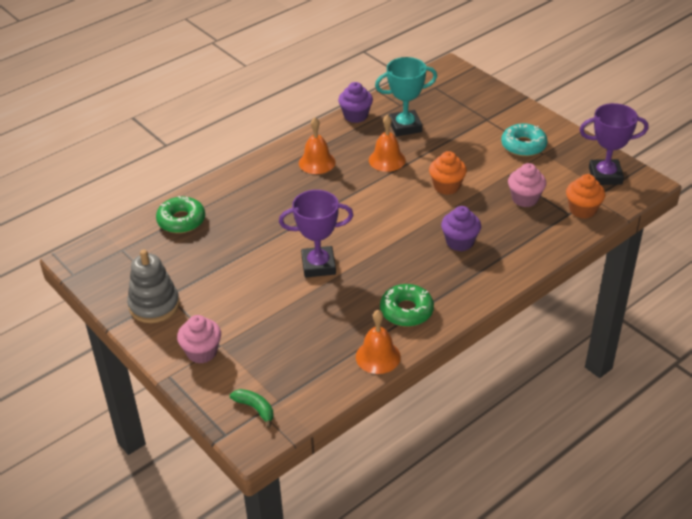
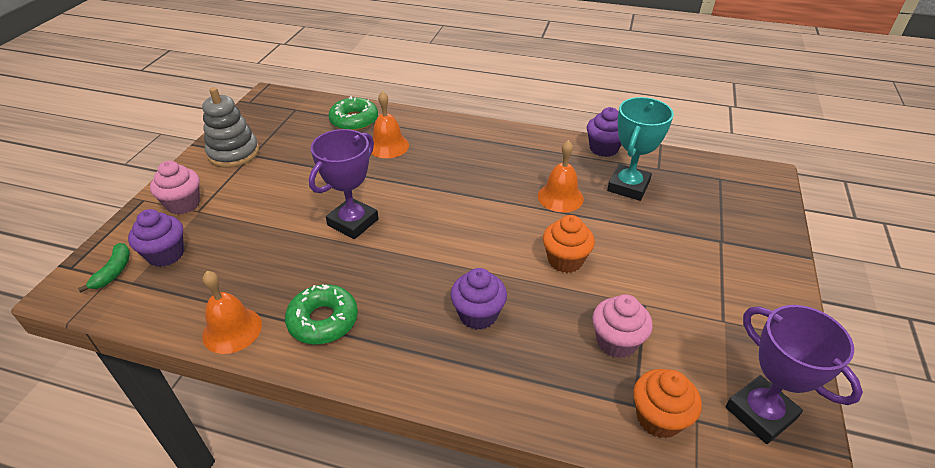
camera: 55 degrees right, 0 degrees up
(261, 375) = (166, 254): none -> purple cupcake
(317, 162) = (506, 156): orange bell -> orange bell (388, 146)
(318, 265) = (353, 222): purple trophy -> purple trophy turned 75 degrees clockwise
(405, 126) = (628, 186): turquoise trophy -> turquoise trophy turned 75 degrees clockwise
(523, 145) = (715, 295): turquoise donut -> none

